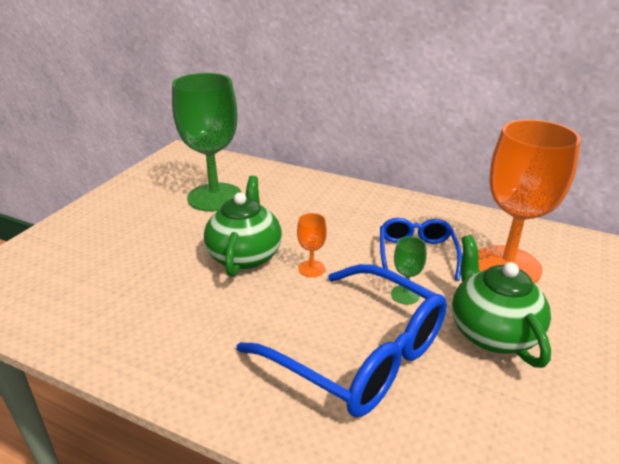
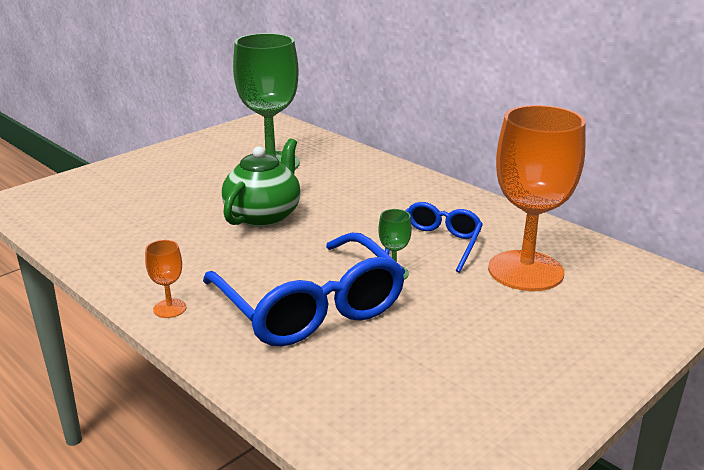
camera: 20 degrees right, 5 degrees down
(311, 269) = (318, 237): orange goblet -> orange goblet (170, 308)
(492, 332) = (455, 318): green teapot -> none

